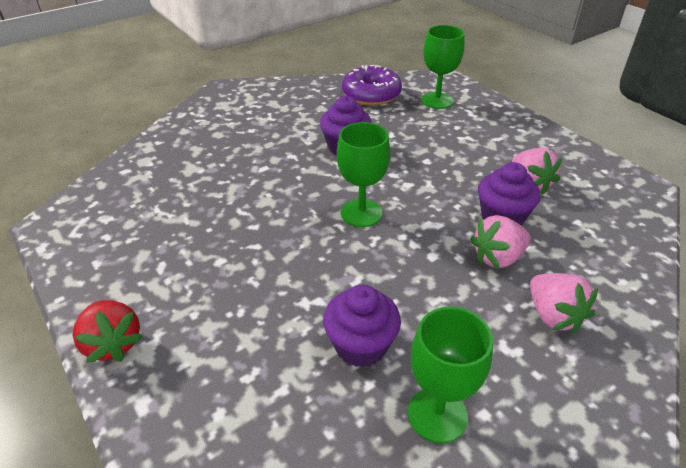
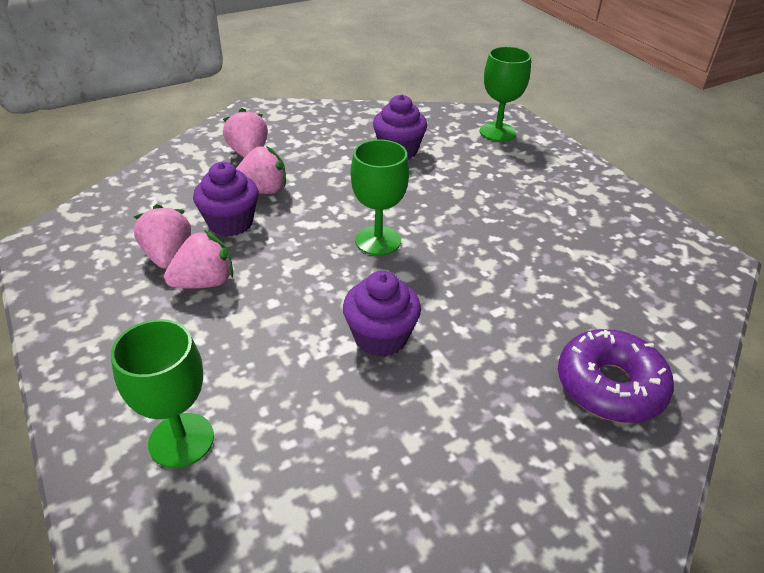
camera: 175 degrees left, 0 degrees up
(113, 343) = (579, 165): red strawberry -> none
(371, 94) = (304, 476): purple donut -> purple donut (610, 386)
(437, 414) = (358, 121): green goblet -> green goblet (497, 132)
(484, 168) = (204, 282): none -> pink strawberry

